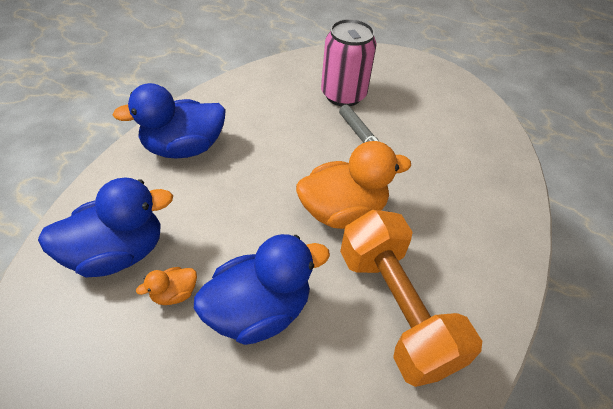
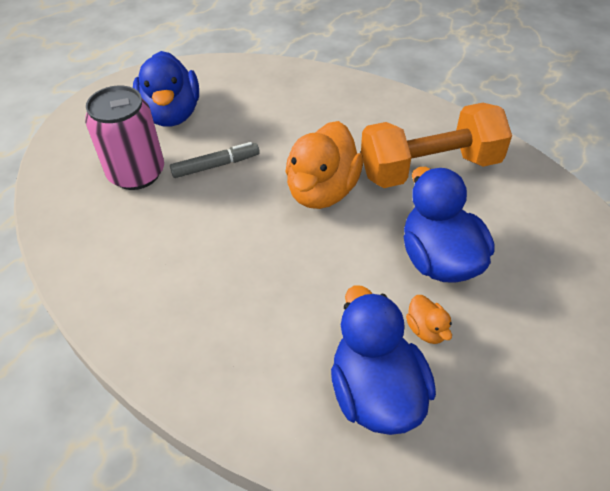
camera: 80 degrees left, 0 degrees up
(184, 148) = (205, 338): blue duck -> blue duck (171, 114)
(343, 211) = (322, 191): orange duck -> orange duck turned 150 degrees counterclockwise

